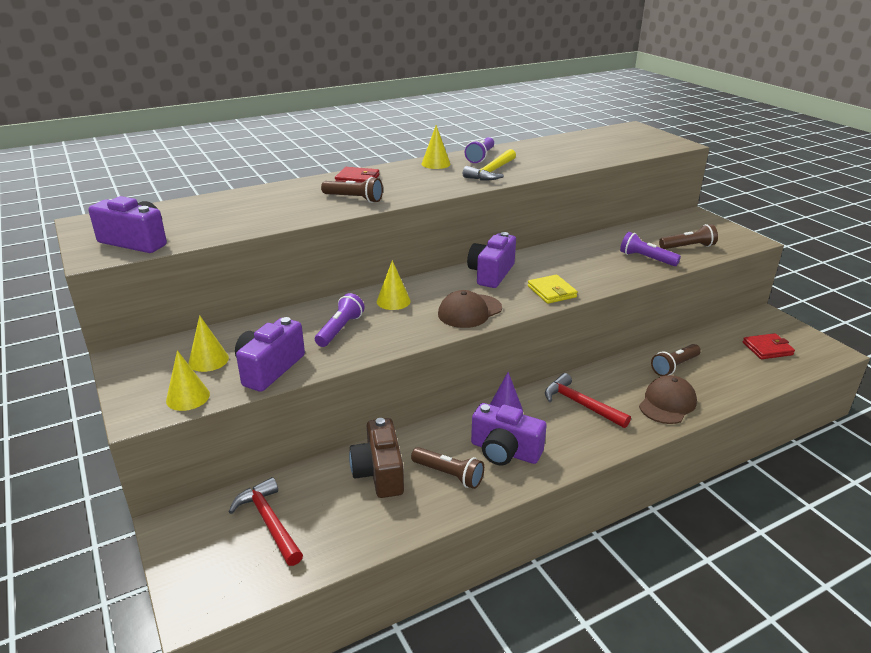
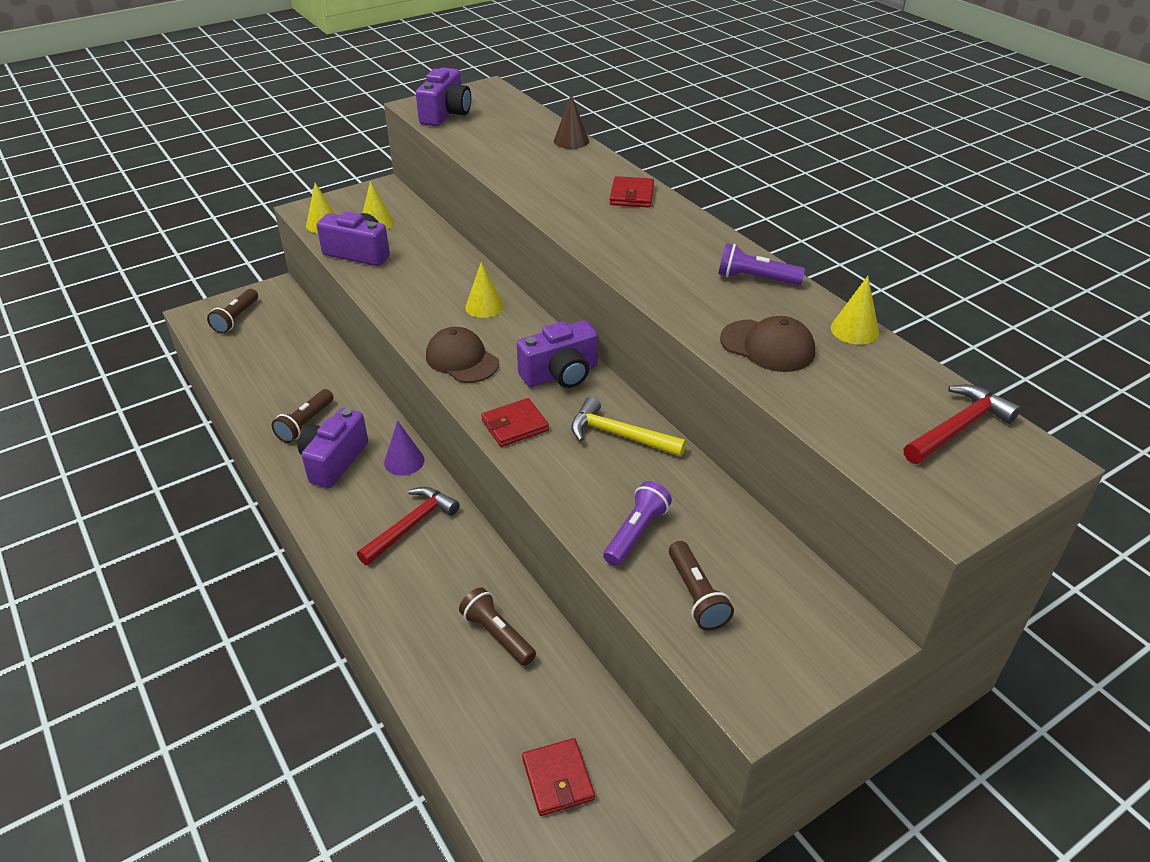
camera: 85 degrees right, 10 degrees up
(246, 193) = (571, 141): none -> brown cone
(269, 522) = (268, 332): red hammer -> red hammer (958, 428)
(340, 329) = (425, 280): purple flashlight -> none
(354, 199) = (565, 199): brown flashlight -> brown flashlight (236, 318)
(379, 473) = (315, 381): brown camera -> none
(436, 164) = (710, 244): yellow cone -> yellow cone (854, 330)
(491, 274) = (560, 374): purple camera -> purple camera turned 135 degrees clockwise
(492, 172) = (690, 289): yellow hammer -> yellow hammer (620, 435)
(552, 292) = (515, 425): yellow wallet -> red wallet
(667, 403) = (409, 612): brown cap -> brown cap (767, 346)

